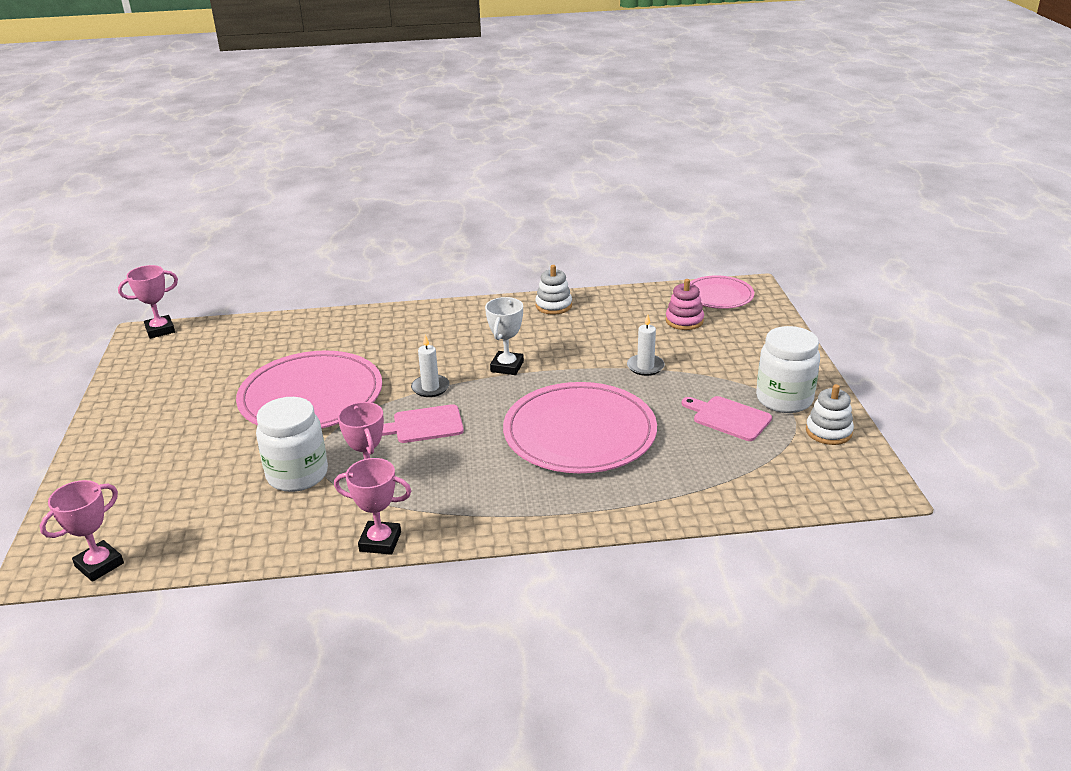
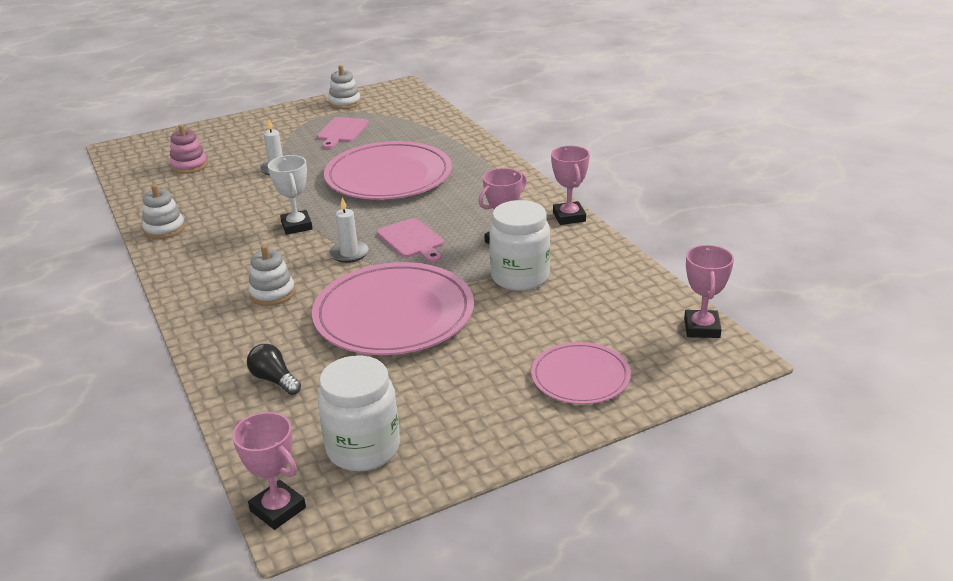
camera: 110 degrees left, 0 degrees up
(99, 565) = (701, 328): pink trophy -> pink trophy turned 75 degrees clockwise
(284, 338) = (274, 380): none -> black light bulb
(399, 346) = (272, 293): none -> white stacking toy
(507, 366) = (296, 226): white trophy -> white trophy turned 75 degrees clockwise
(719, 295) = (136, 159): pink plate -> pink plate (580, 377)
(784, 399) = (308, 118): white jar -> white jar (363, 449)

